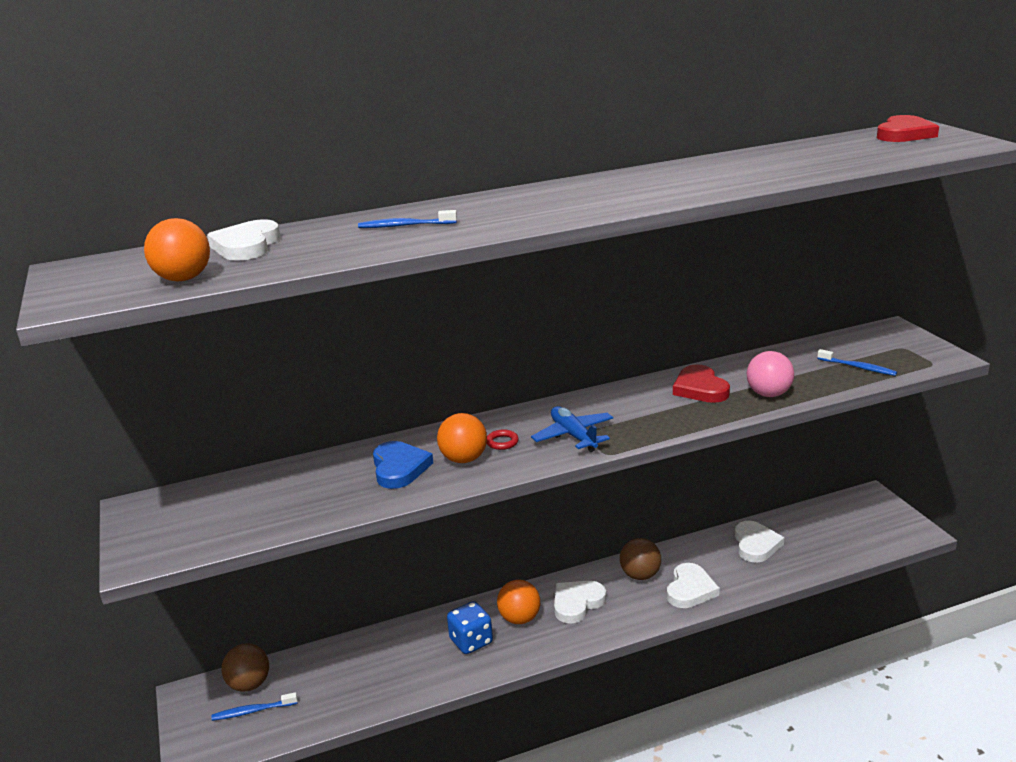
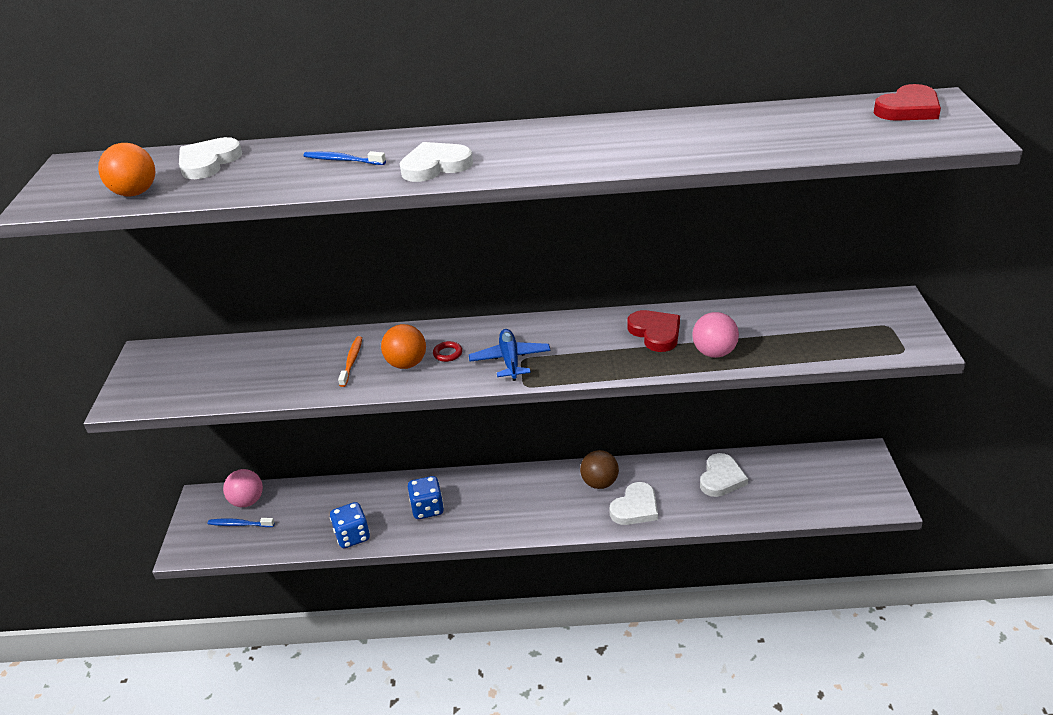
camera: 20 degrees right, 10 degrees up
(249, 684) = (247, 501): brown ball -> pink ball
(399, 468) = (351, 361): blue heart -> orange toothbrush
(400, 689) = (352, 536): none -> blue dice
(519, 618) = (476, 498): orange ball -> none
(577, 603) = (531, 496): white heart -> white heart (435, 166)
(700, 388) = (655, 333): red heart -> red heart turned 150 degrees clockwise
(858, 367) = (824, 340): blue toothbrush -> none

